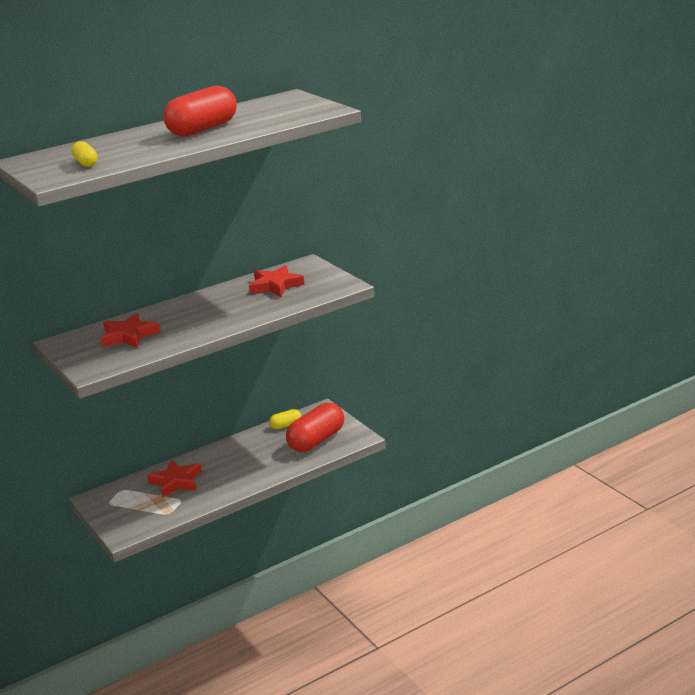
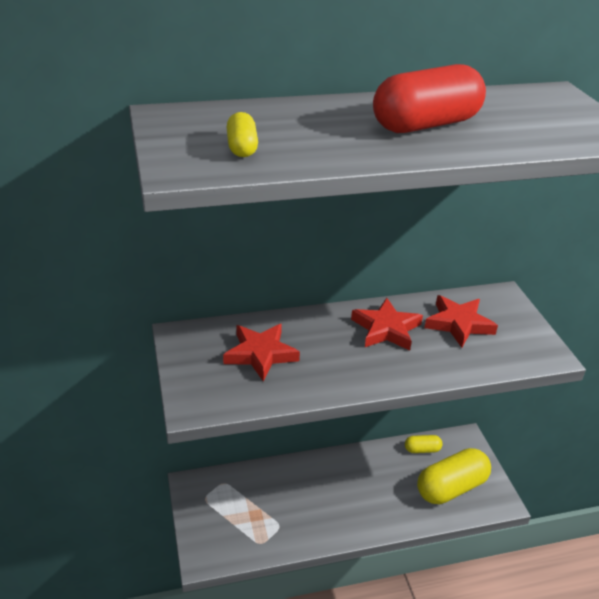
camera: 15 degrees right, 10 degrees up
(176, 482) = (283, 493): red star -> red star (386, 329)
(316, 440) = (451, 487): red capsule -> yellow capsule

